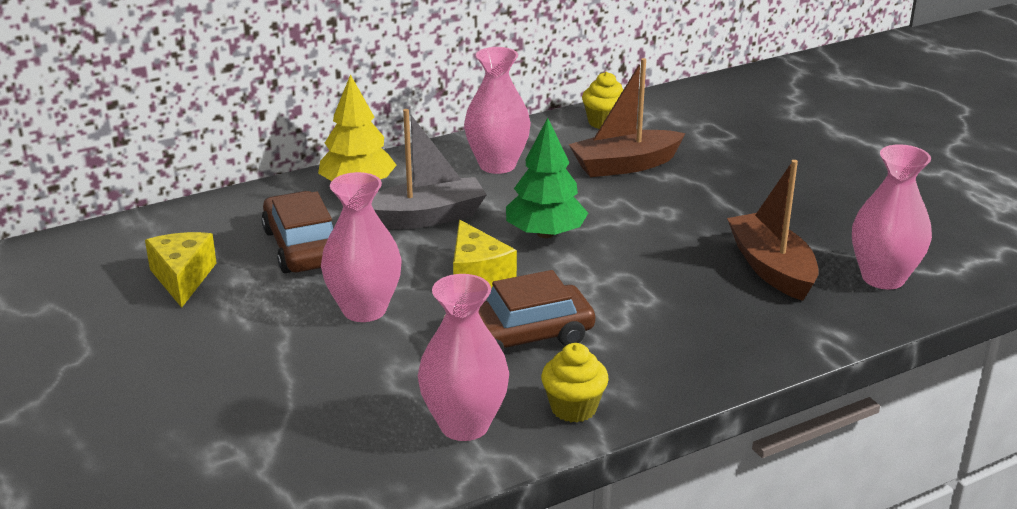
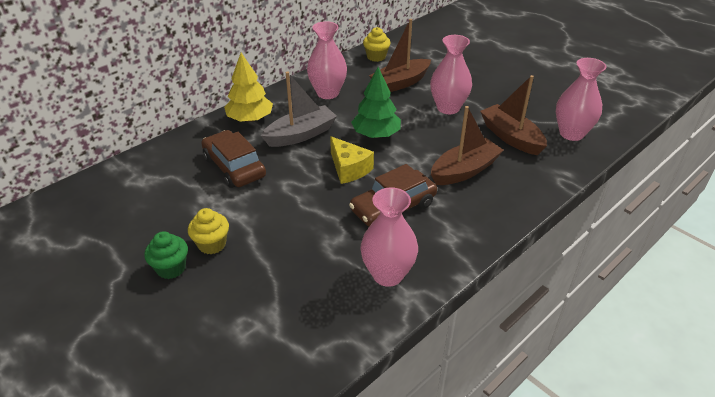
camera: 15 degrees left, 10 degrees up
(151, 363) = (171, 268): none -> green cupcake
(182, 278) = (166, 202): yellow cheese -> none
(364, 309) = (291, 205): pink vase -> pink vase (448, 108)
(573, 408) = (446, 250): yellow cupcake -> yellow cupcake (212, 244)
(664, 305) = (464, 171): none -> brown boat

